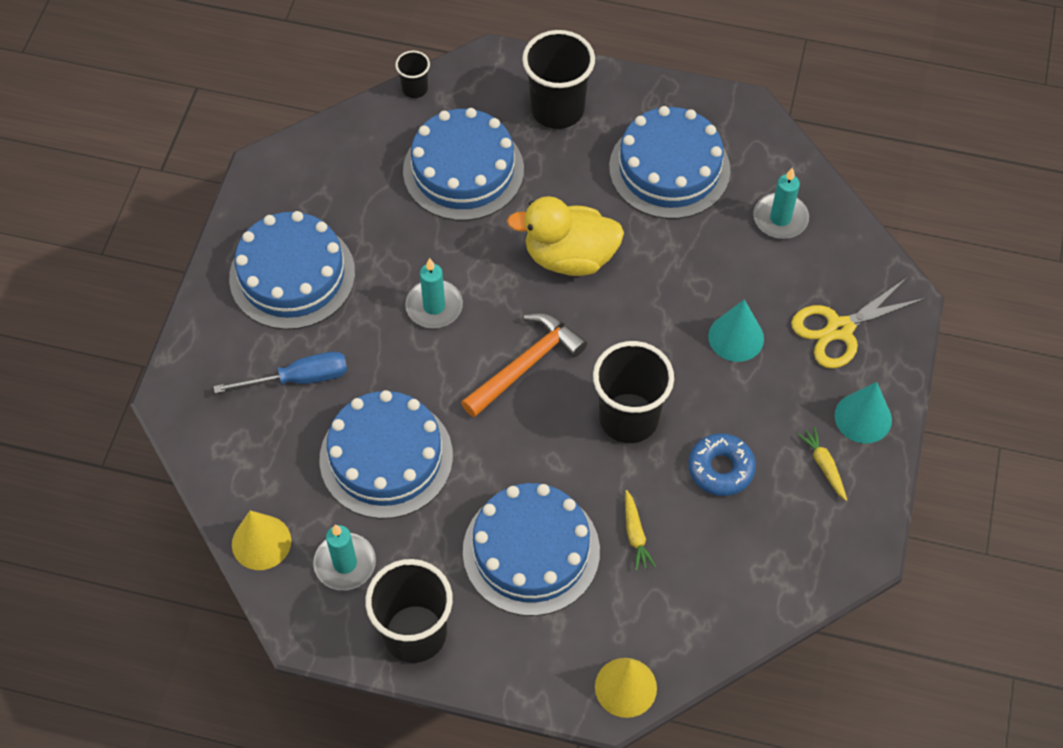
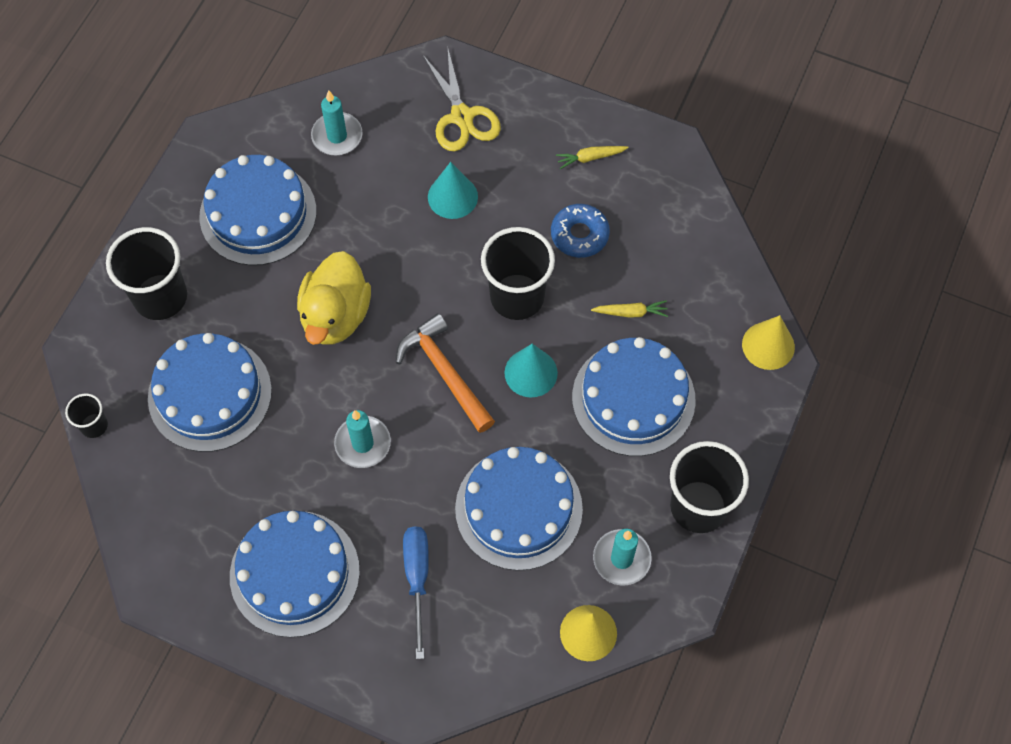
camera: 80 degrees left, 5 degrees up
(863, 417) = (550, 119): turquoise cone -> turquoise cone (531, 373)

